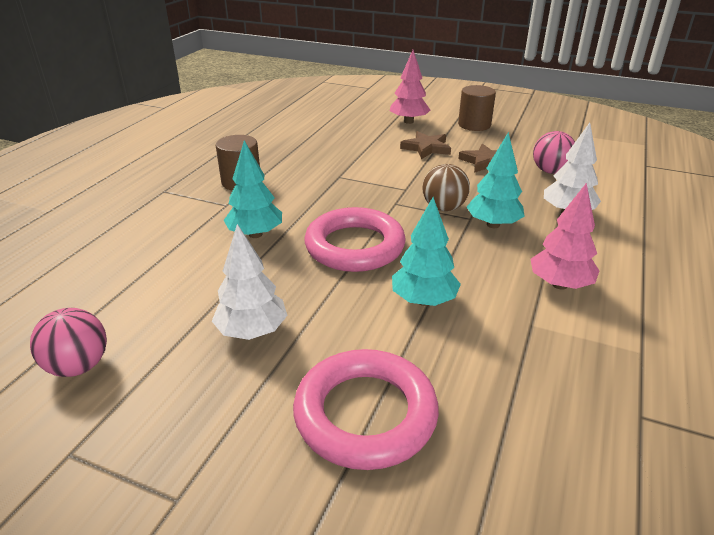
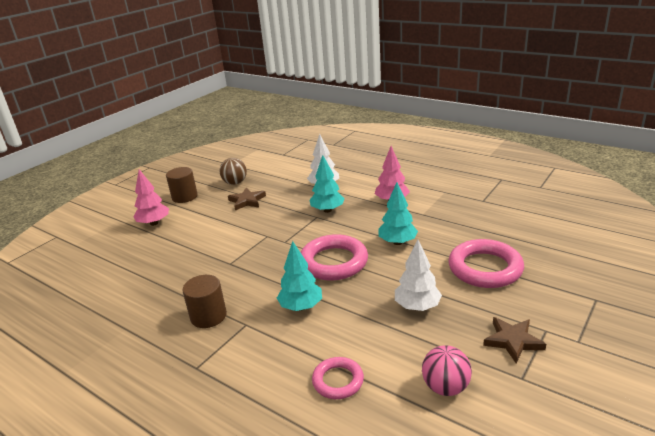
camera: 75 degrees left, 5 degrees down
(119, 276) = (338, 381): none -> pink ring
(426, 148) = (209, 221): brown star -> brown star (513, 341)
(443, 208) = (300, 224): brown ball -> brown ball (235, 183)
(550, 171) = (273, 182): pink ball -> none

